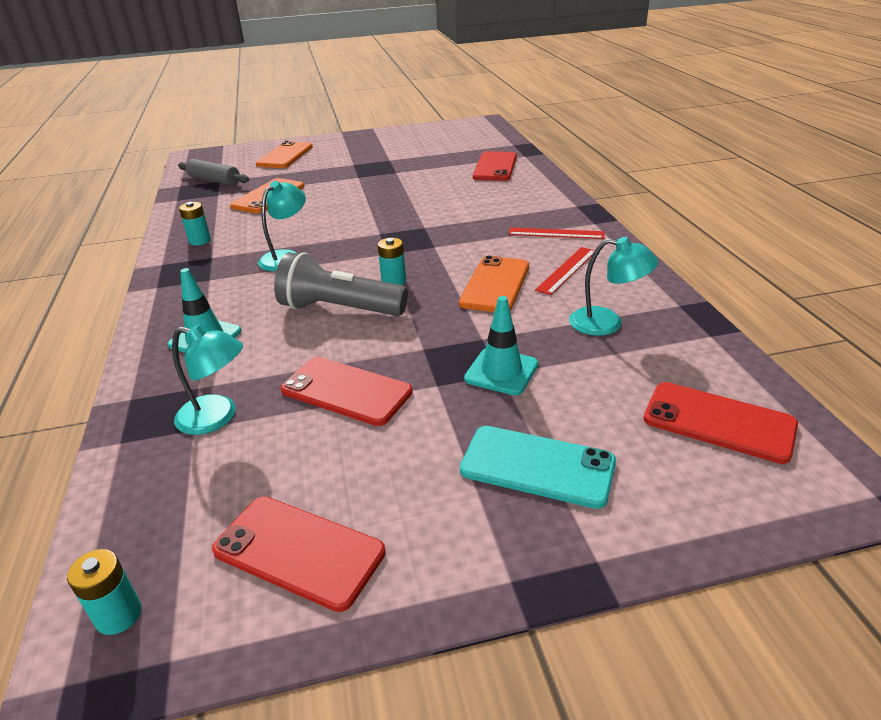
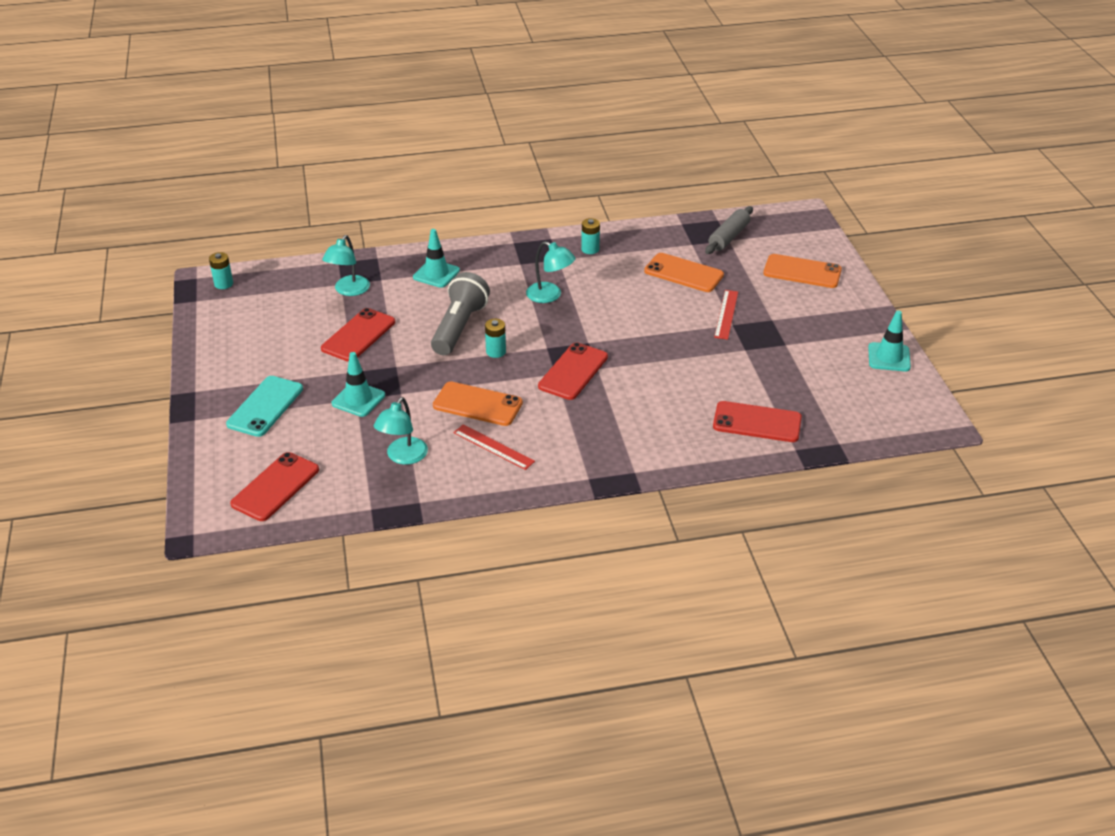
camera: 90 degrees right, 5 degrees up
(298, 551) = (238, 327): red phone -> red phone (573, 371)
(408, 132) = (889, 357): none -> turquoise traffic cone
(556, 233) = (568, 449): red ruler -> red ruler (726, 314)

